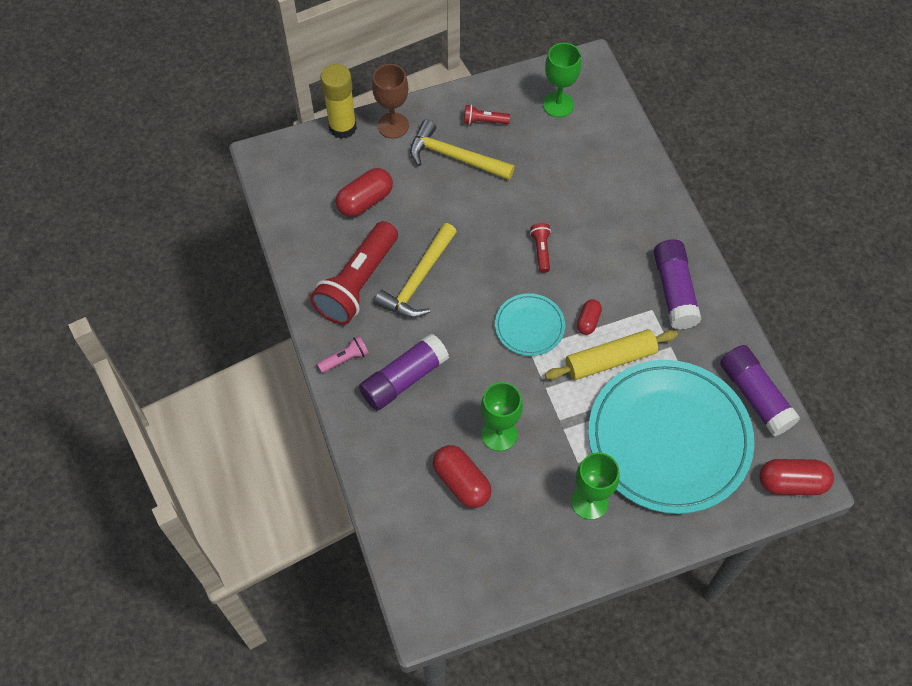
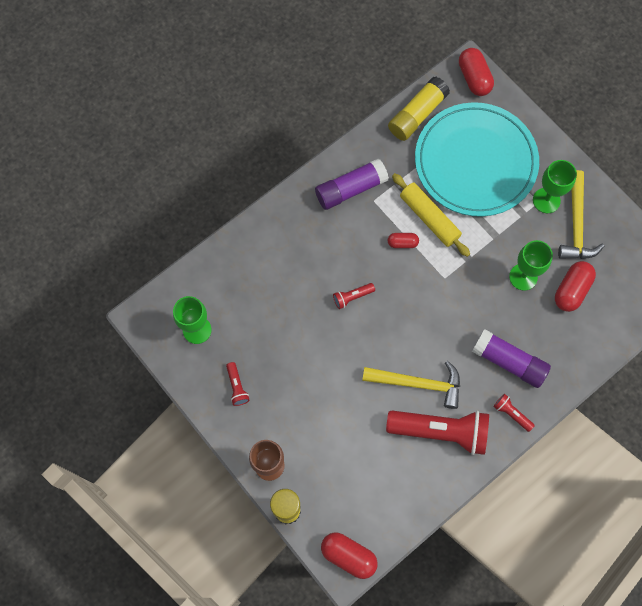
camera: 110 degrees left, 10 degrees up
(345, 359) = (511, 413): pink flashlight -> red flashlight
(365, 201) = (358, 458): red capsule -> red capsule (348, 556)
(455, 157) = (284, 398): yellow hammer -> yellow hammer (576, 224)
(529, 326) = (424, 284): turquoise plate -> none
(755, 396) = (417, 115): purple glue stick -> yellow glue stick

